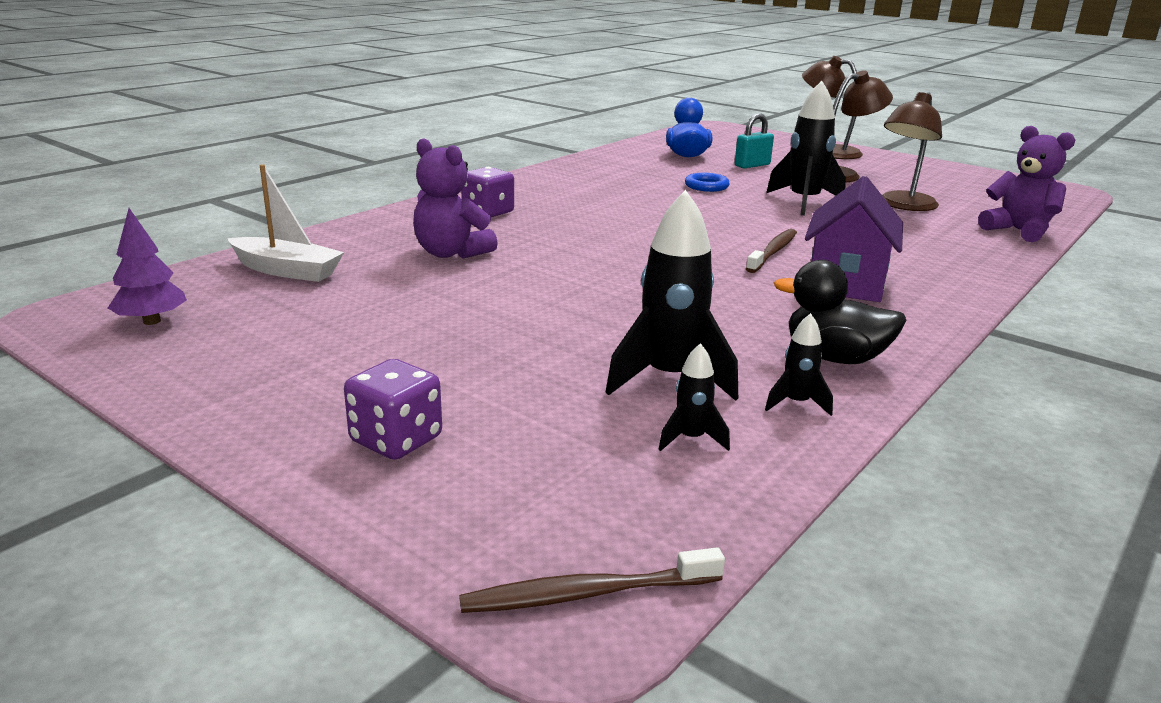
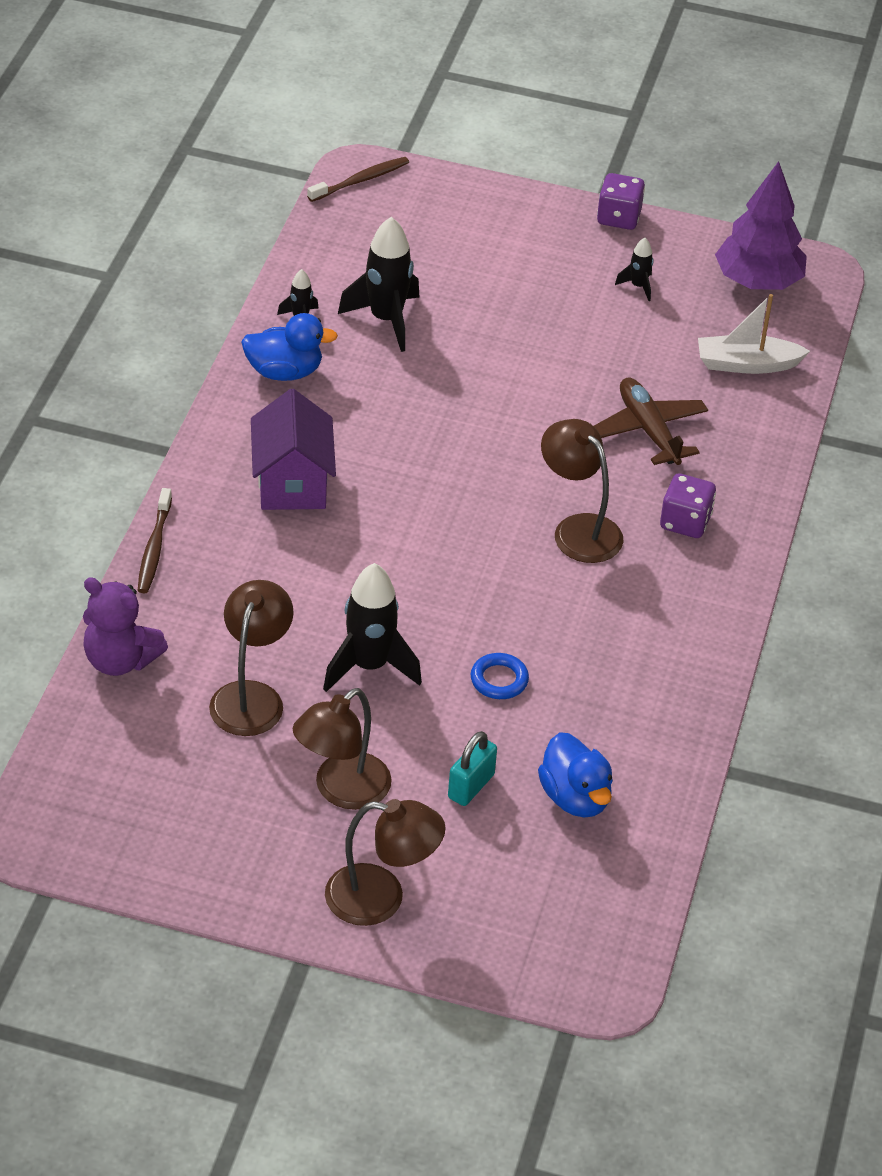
camera: 155 degrees right, 20 degrees up
(152, 321) = (757, 282): purple tree -> purple tree, size x1.76
(396, 440) = (507, 232): purple dice -> purple dice (618, 217)
(451, 253) = (648, 430): purple teddy bear -> brown plane
(583, 222) = (578, 529): none -> brown lamp
(691, 439) = (352, 274): black rocket -> black rocket (638, 286)
(773, 252) = (370, 523): brown toothbrush -> brown toothbrush (154, 548)
(835, 358) = (284, 372): black duck -> blue duck

